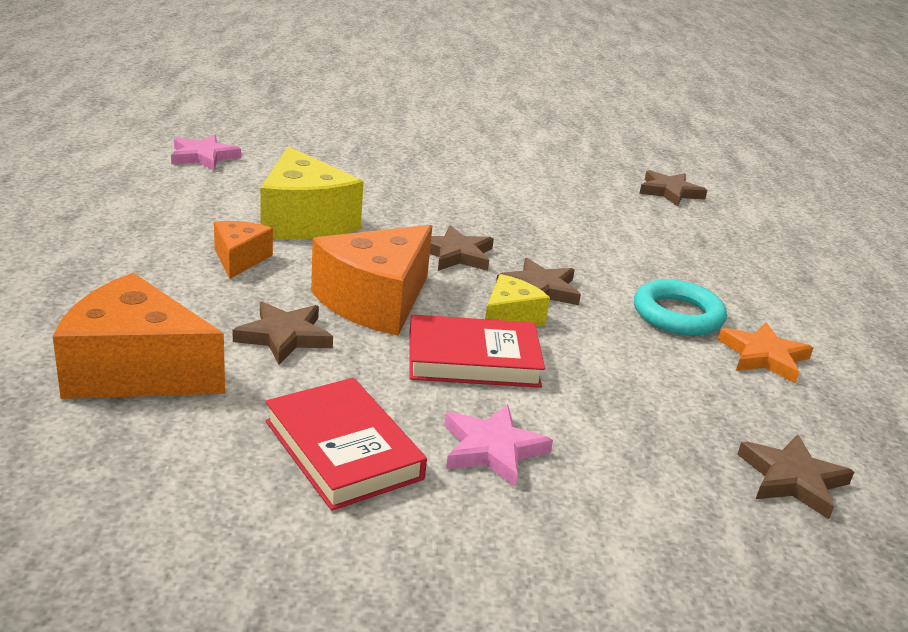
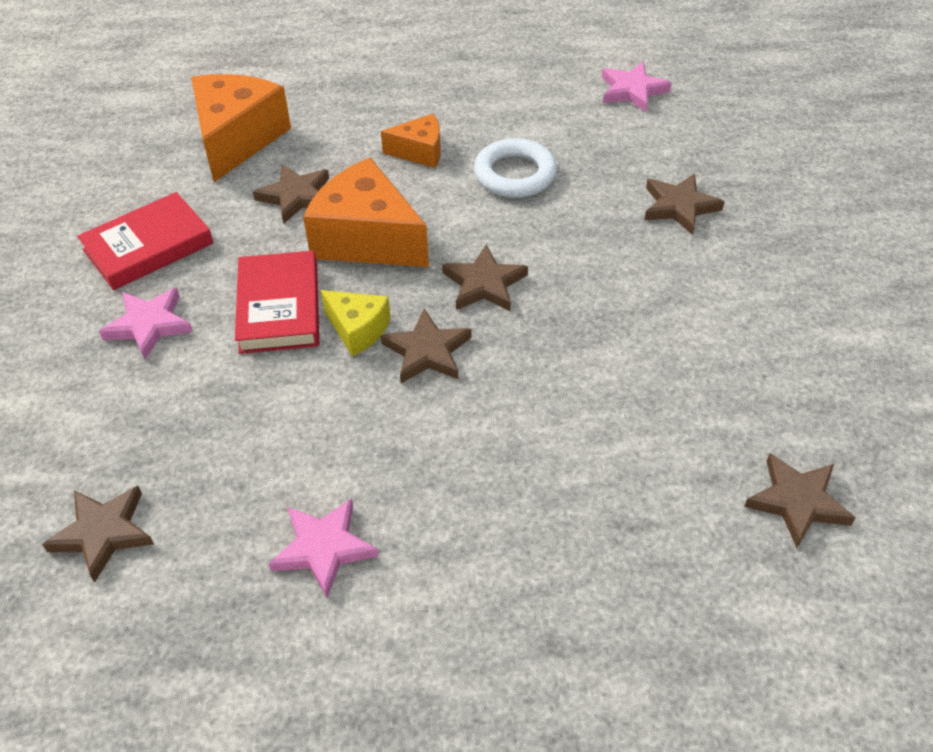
camera: 90 degrees right, 20 degrees up
(304, 221) = (515, 174): yellow cheese -> white ring
(378, 170) = (679, 206): none -> brown star
(677, 315) = (401, 472): turquoise ring -> none
(763, 356) = (324, 548): orange star -> pink star

